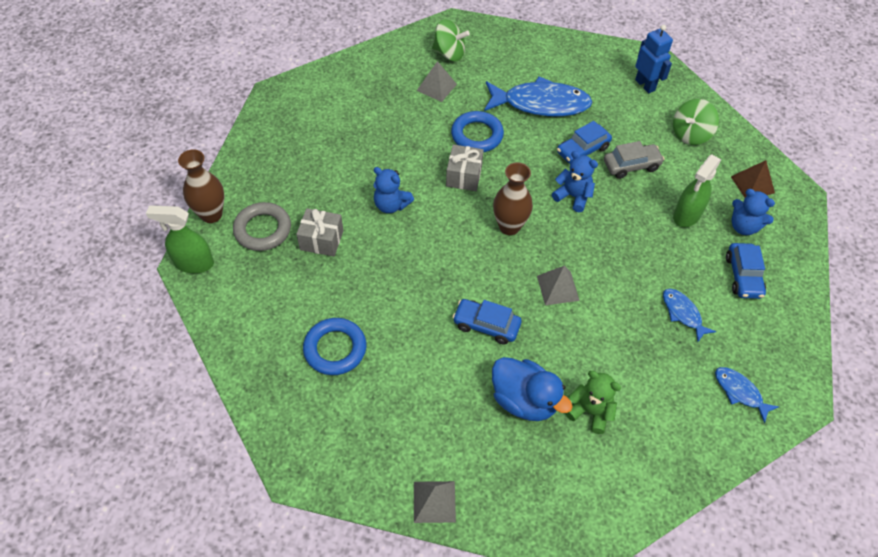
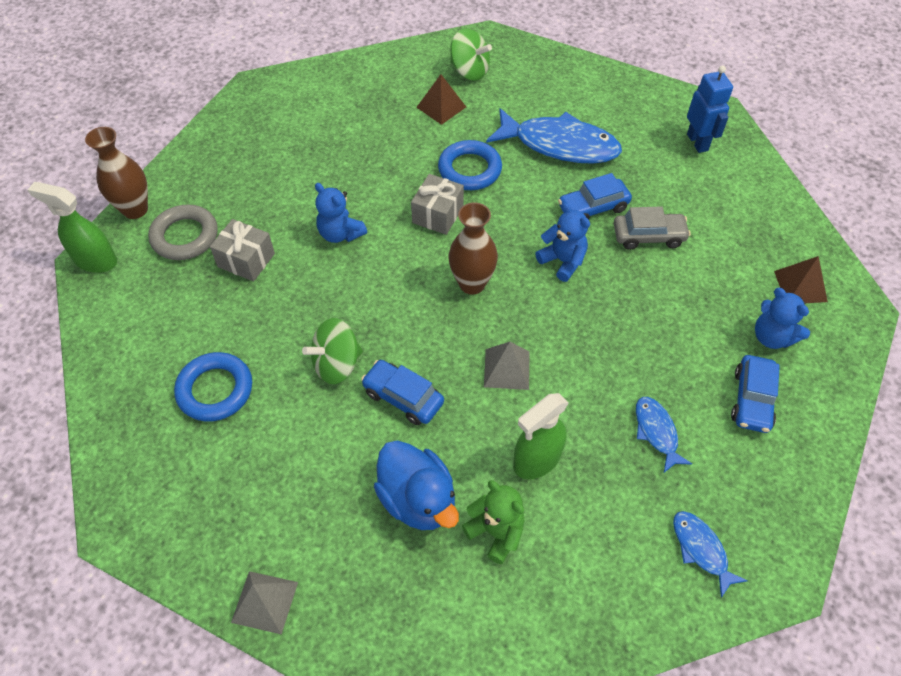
camera: 15 degrees right, 0 degrees up
(436, 87) = (441, 107): grey pyramid -> brown pyramid
(686, 215) = (701, 309): green spray bottle -> green spray bottle (536, 460)
(690, 134) = (737, 211): green spinning top -> green spinning top (337, 364)

